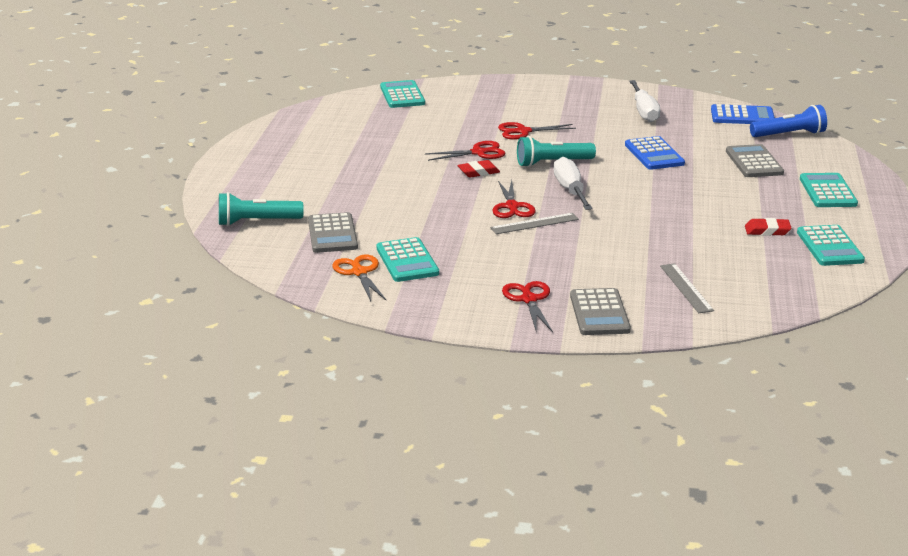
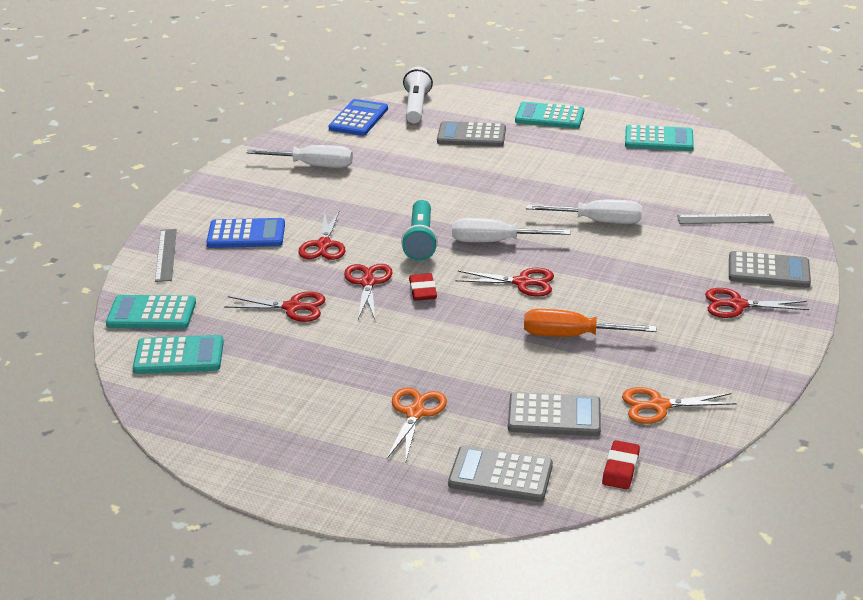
camera: 75 degrees left, 5 degrees up
(257, 222) = (500, 475): turquoise flashlight -> grey calculator
(319, 187) = (415, 413): none -> orange scissors
(407, 261) = (637, 369): turquoise calculator -> turquoise calculator (179, 356)
(431, 133) = (293, 307): none -> red scissors
(443, 232) = (571, 336): none -> orange screwdriver
(534, 223) = (568, 275): grey ruler -> grey ruler (166, 255)
(636, 229) = (598, 221): none -> white screwdriver
(654, 154) = (427, 180): blue calculator -> blue calculator (246, 234)
(767, 230) = (620, 159): red eraser -> red eraser (620, 469)
(789, 134) = (416, 106): blue flashlight -> white flashlight

